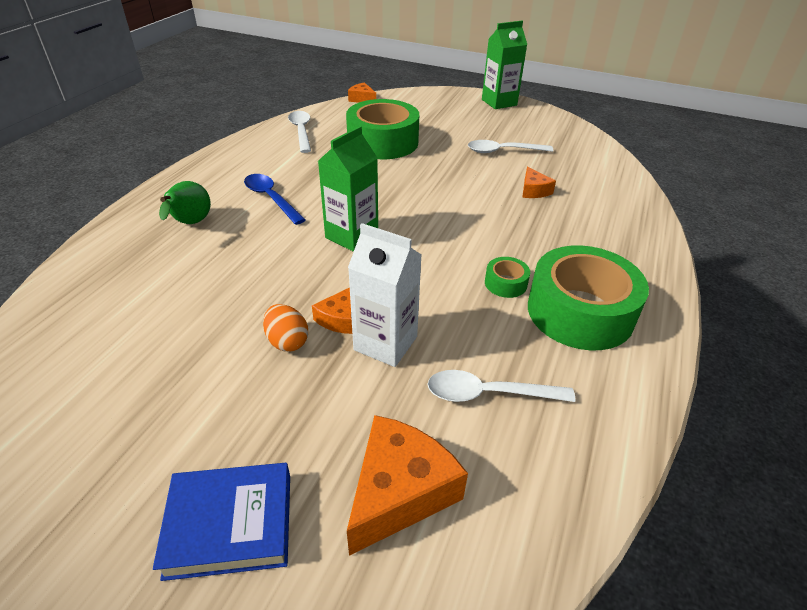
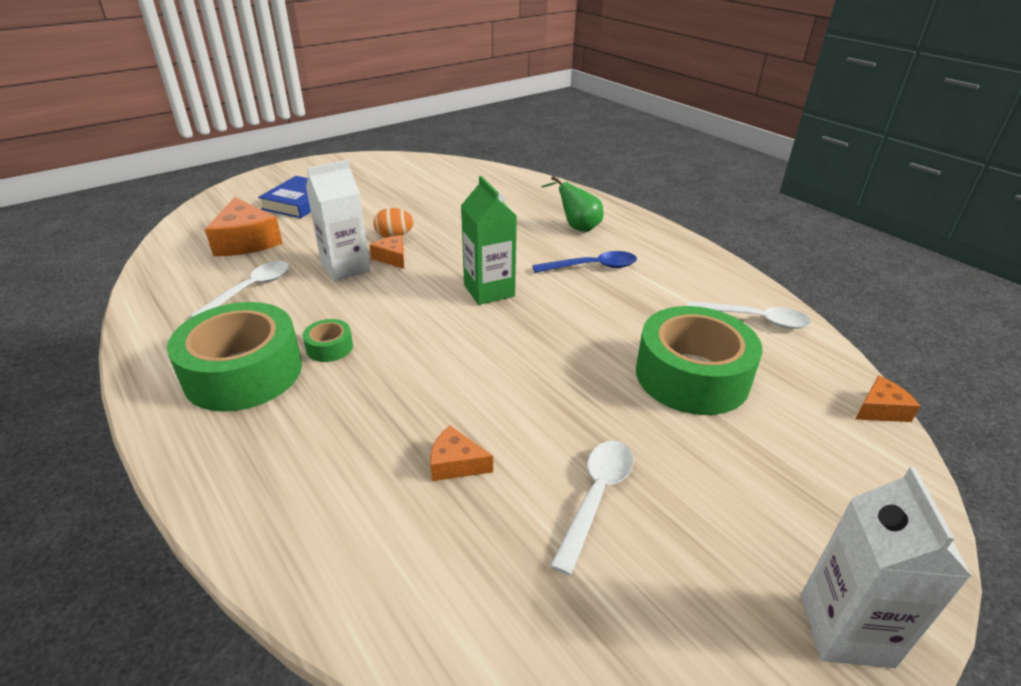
camera: 120 degrees right, 5 degrees down
(499, 102) = (846, 629): green carton -> white carton

